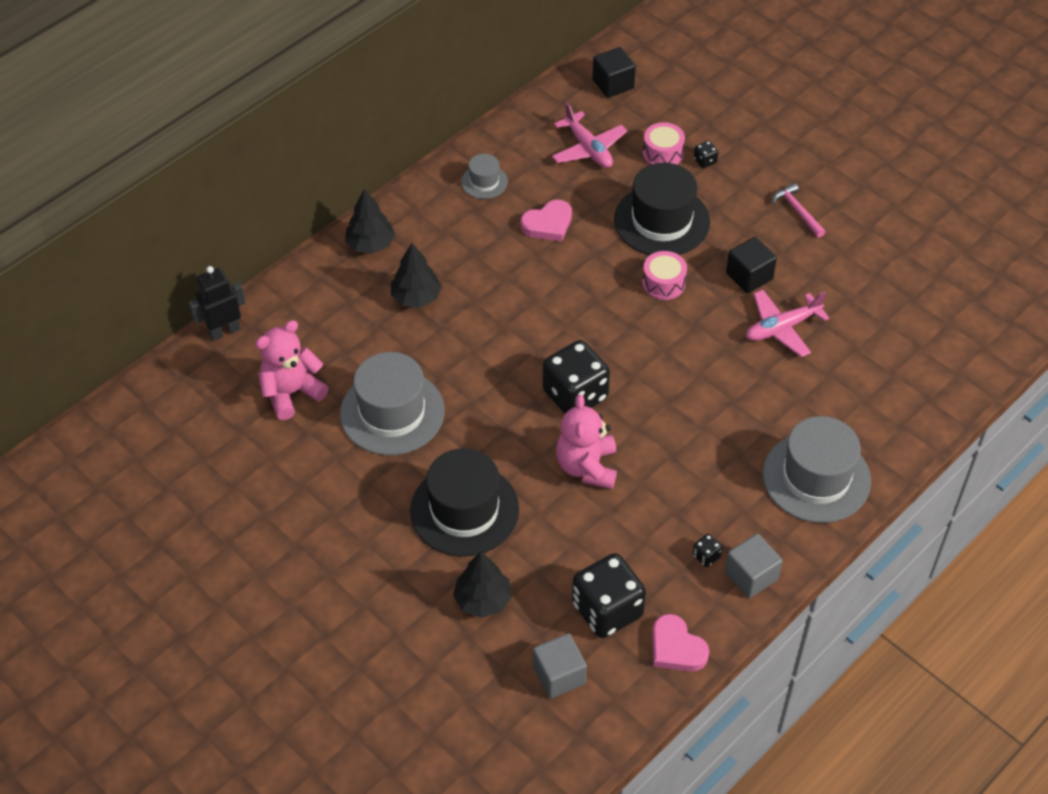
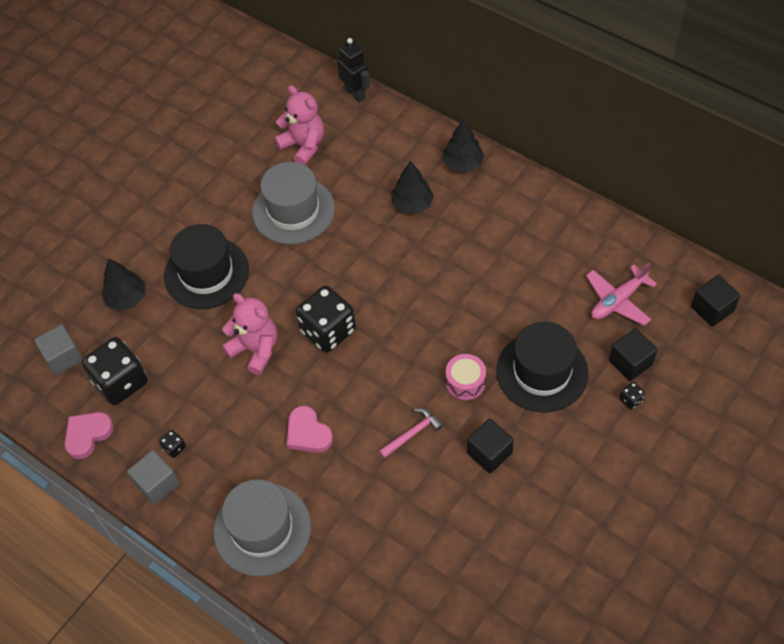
camera: 85 degrees right, 5 degrees up
(484, 182) = (554, 228): grey hat -> none
(548, 224) = (515, 283): pink heart -> pink heart (308, 433)
(587, 467) = (255, 349): pink teddy bear -> pink teddy bear turned 45 degrees clockwise
(663, 153) = (630, 362): pink drum -> black cube
(782, 328) = (430, 487): pink plane -> none
(797, 211) = (585, 489): pink hammer -> pink hammer (412, 434)

